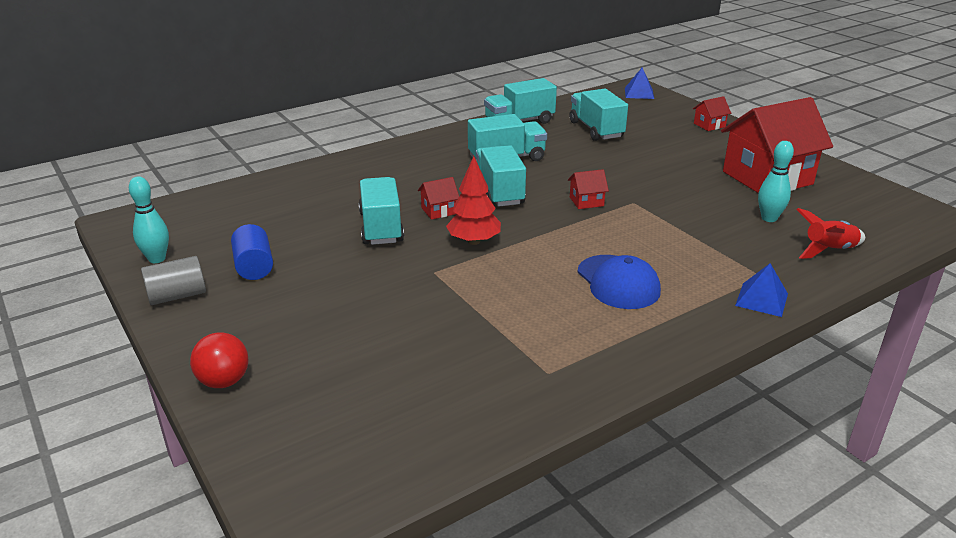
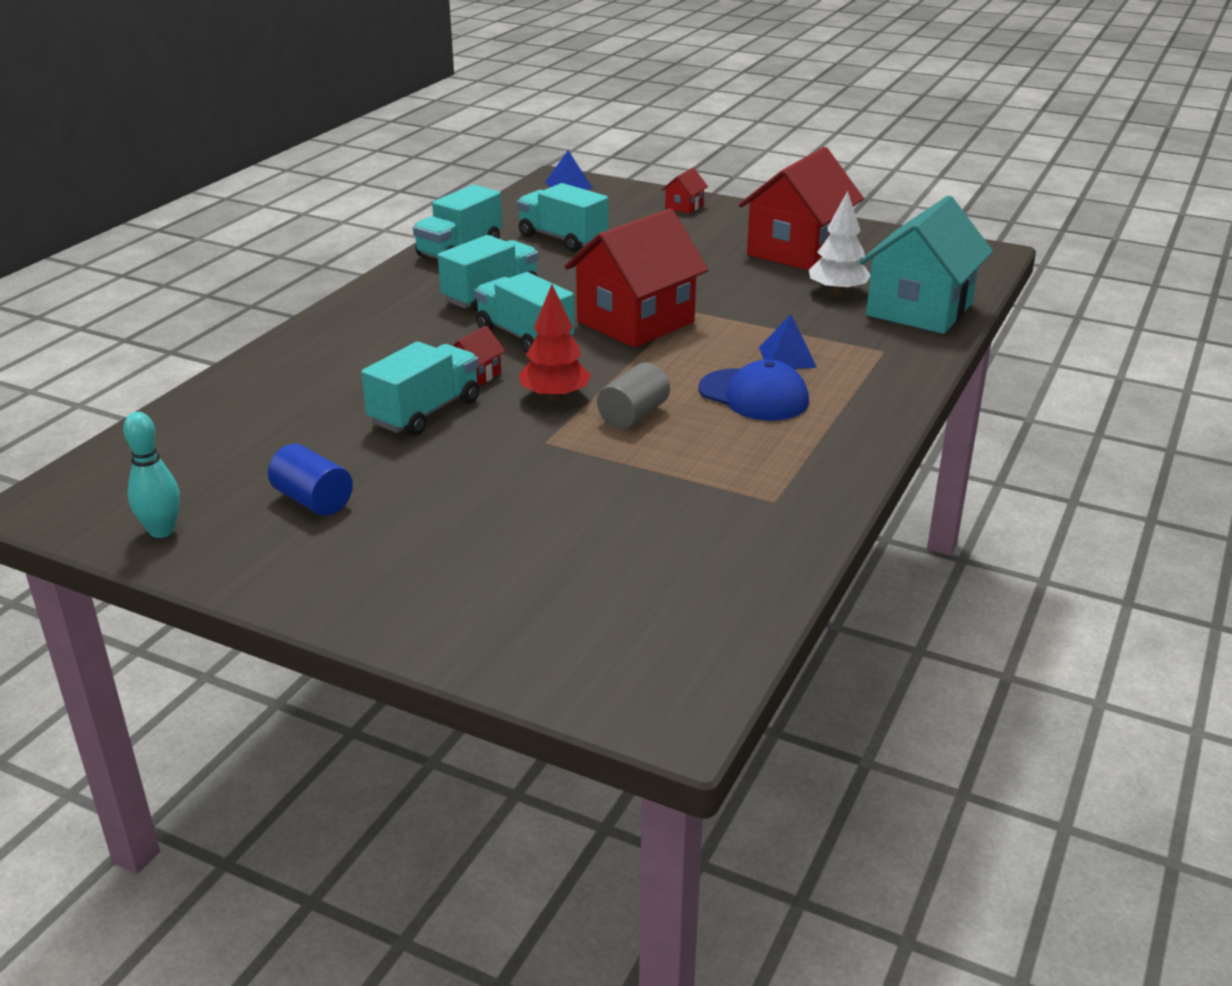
camera: 30 degrees left, 0 degrees up
(177, 296) = (250, 562): grey cylinder -> grey cylinder (633, 415)
(224, 381) = (431, 627): red ball -> none
(381, 227) = (425, 412): turquoise truck -> turquoise truck turned 75 degrees clockwise
(586, 201) = (635, 322): red house -> red house, size x2.46
(761, 299) = (903, 372): blue pyramid -> blue pyramid (787, 357)
(769, 218) = (837, 292): turquoise bowling pin -> white tree
(828, 250) = (919, 309): red rocket -> turquoise house

